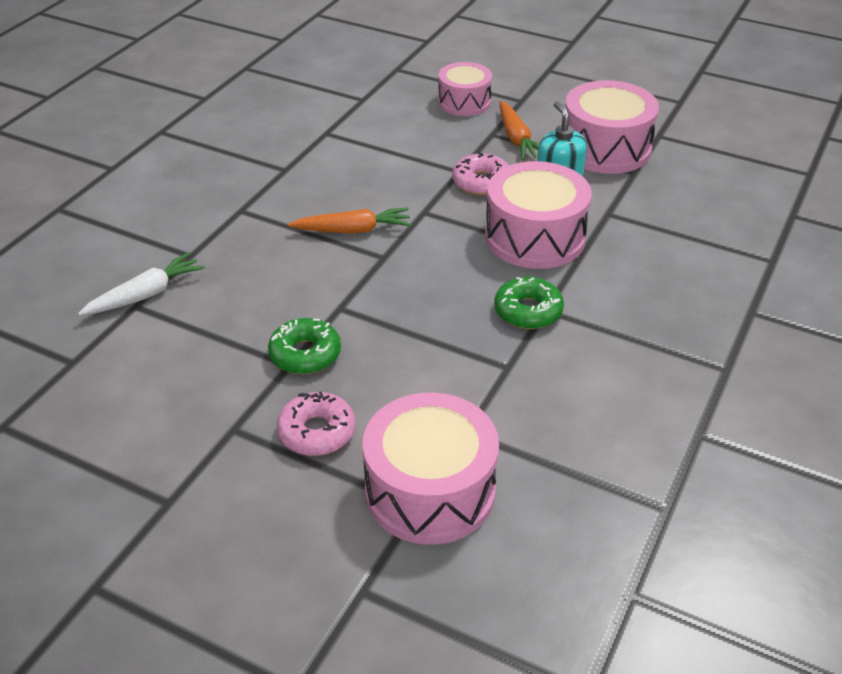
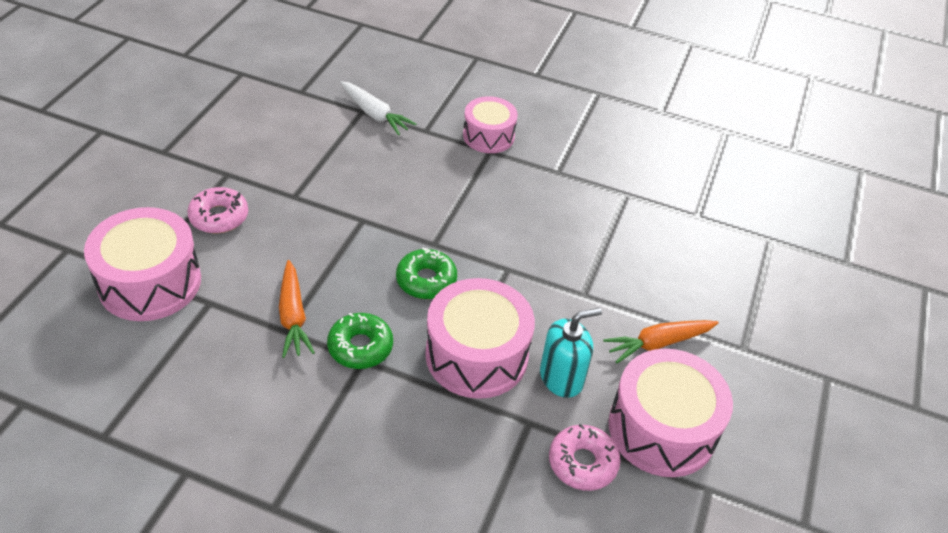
camera: 80 degrees right, 5 degrees up
(305, 354) = (305, 204): green donut -> green donut (426, 280)
(353, 230) = (470, 222): orange carrot -> orange carrot (293, 316)
(464, 102) = (721, 297): pink drum -> pink drum (488, 136)
(481, 182) = (566, 313): pink donut -> pink donut (582, 463)

